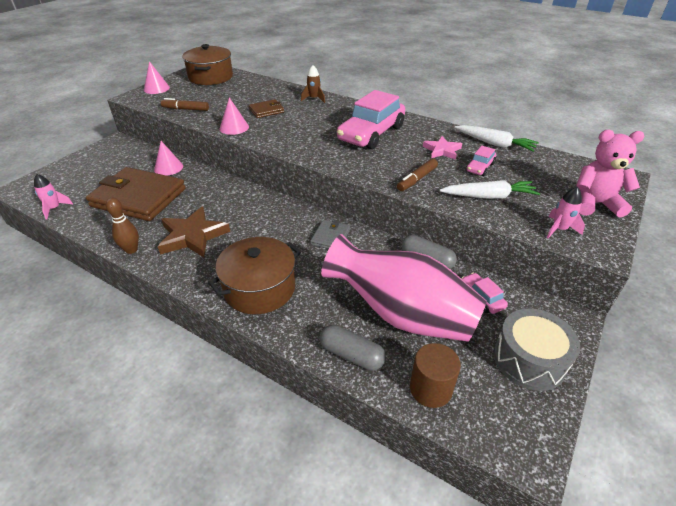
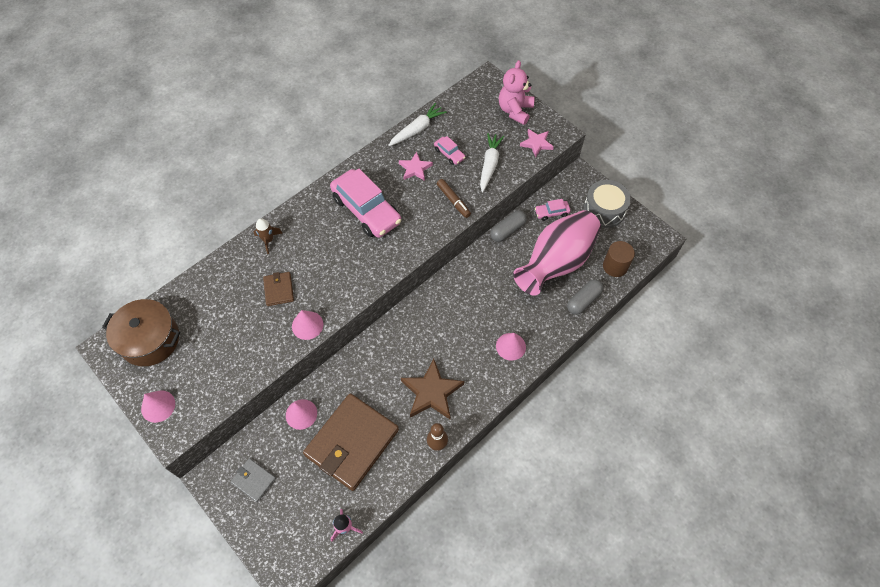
camera: 75 degrees left, 20 degrees up
(186, 109) = (239, 372): brown marker -> none
(259, 288) = (510, 346): brown pot -> pink cone
(330, 237) = (463, 286): grey wallet -> grey wallet (254, 480)
(559, 229) = (536, 143): pink rocket -> pink star

